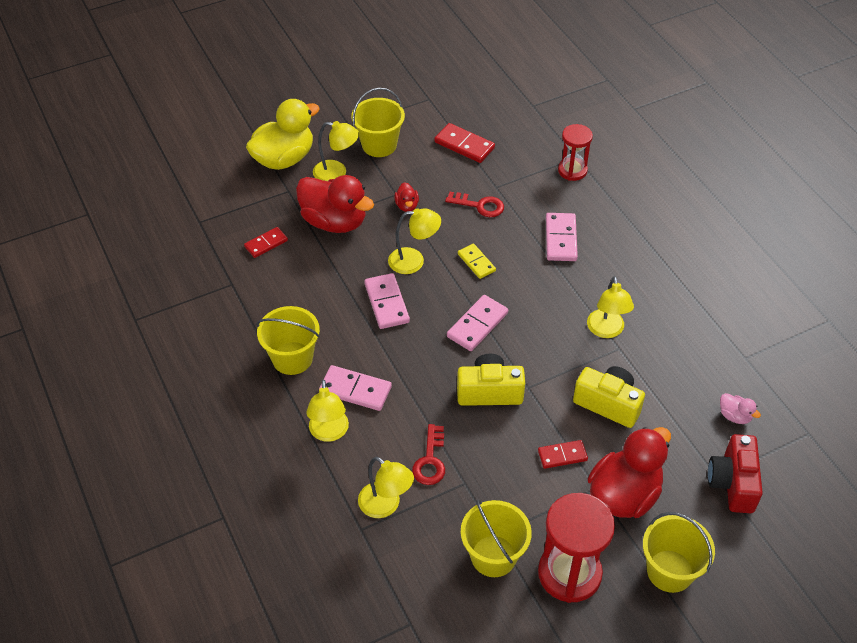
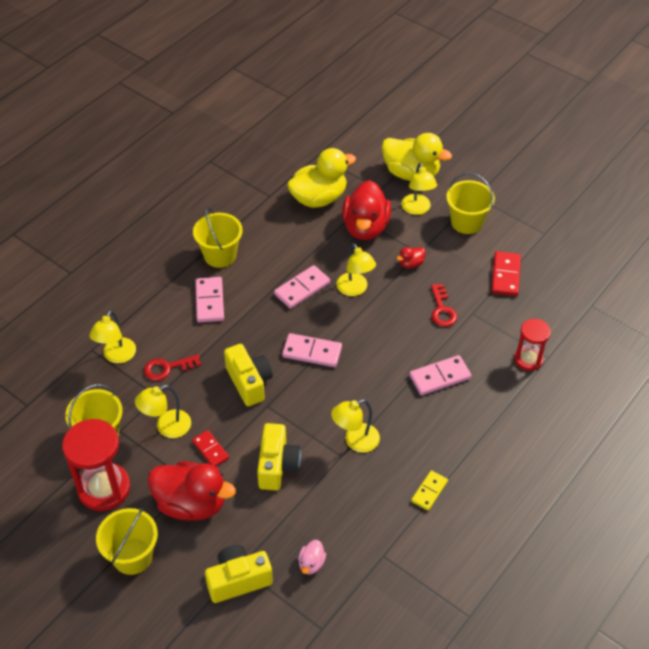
camera: 65 degrees right, 0 degrees up
(266, 243) = (319, 198): red domino -> yellow duck
(329, 433) = (164, 301): yellow lamp -> yellow lamp (167, 427)
(476, 262) = (377, 329): yellow domino -> yellow domino (429, 491)
(732, 483) = (238, 580): red camera -> yellow camera

